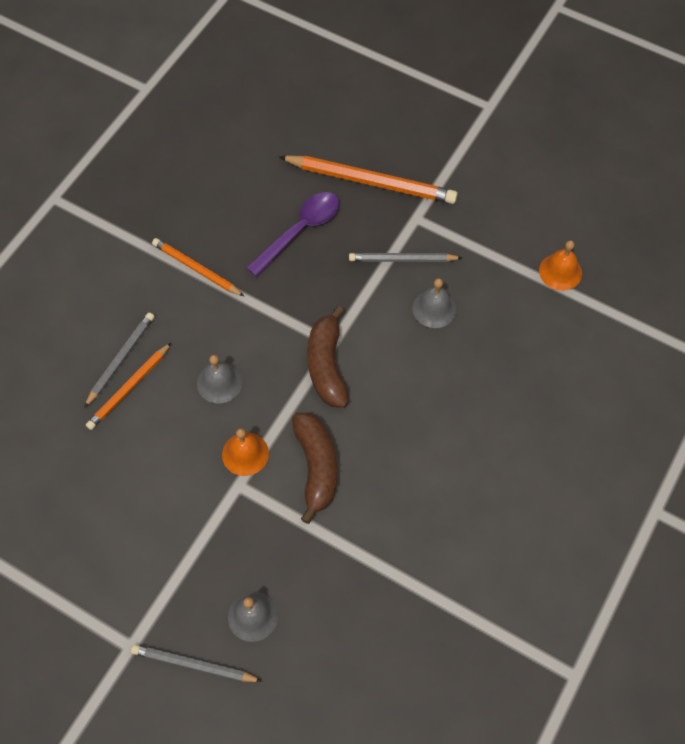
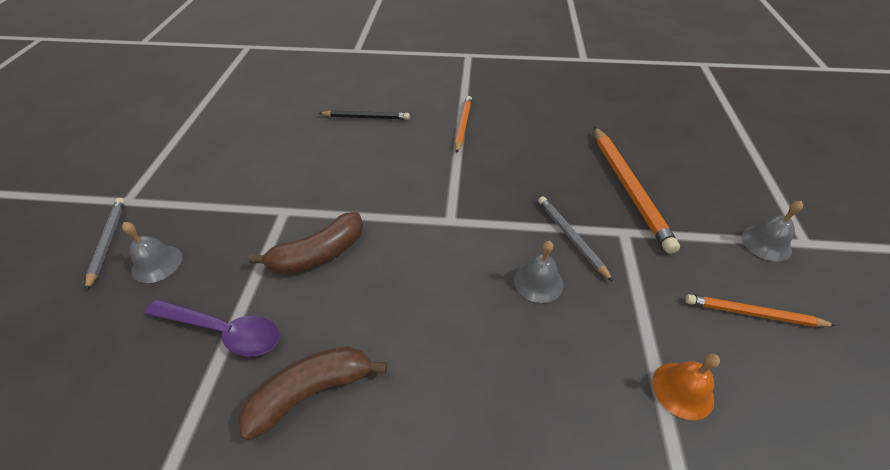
camera: 65 degrees right, 15 degrees down
(121, 359) = (366, 117): grey pencil -> black pencil
(129, 388) = (345, 128): orange pencil -> orange pencil (753, 314)
(219, 382) = (373, 168): grey bell -> grey bell (766, 243)
(245, 454) = (314, 204): orange bell -> none
(300, 231) = (541, 164): purple spoon -> purple spoon (224, 331)
(327, 365) = (425, 225): brown banana -> brown banana (312, 392)

